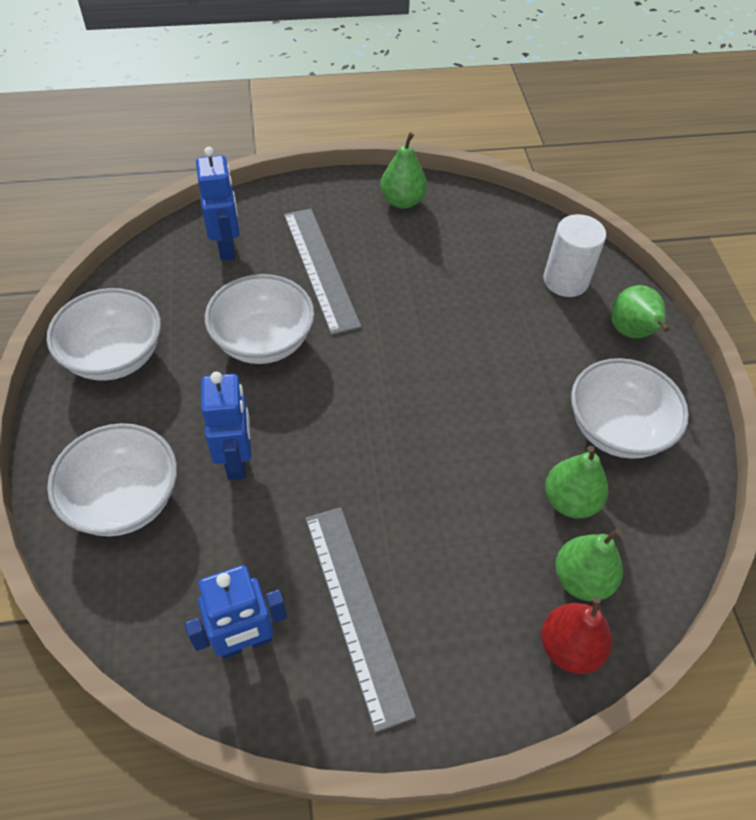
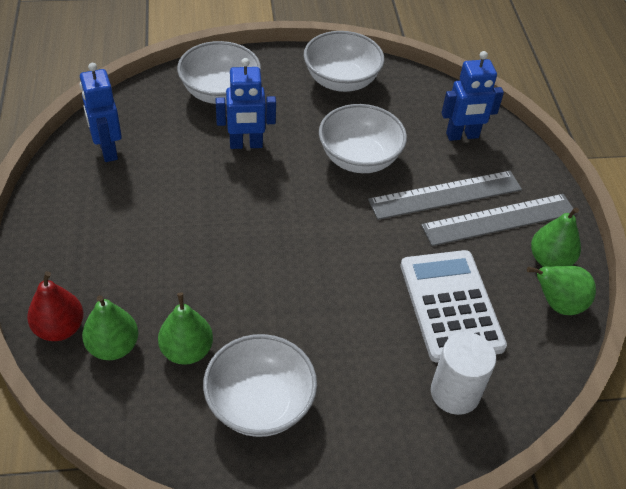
camera: 90 degrees right, 5 degrees down
(356, 611) = (116, 205): grey ruler -> grey ruler (499, 219)
(468, 276) = (451, 305): none -> white calculator
(632, 333) = (384, 444): green pear -> green pear (557, 304)

